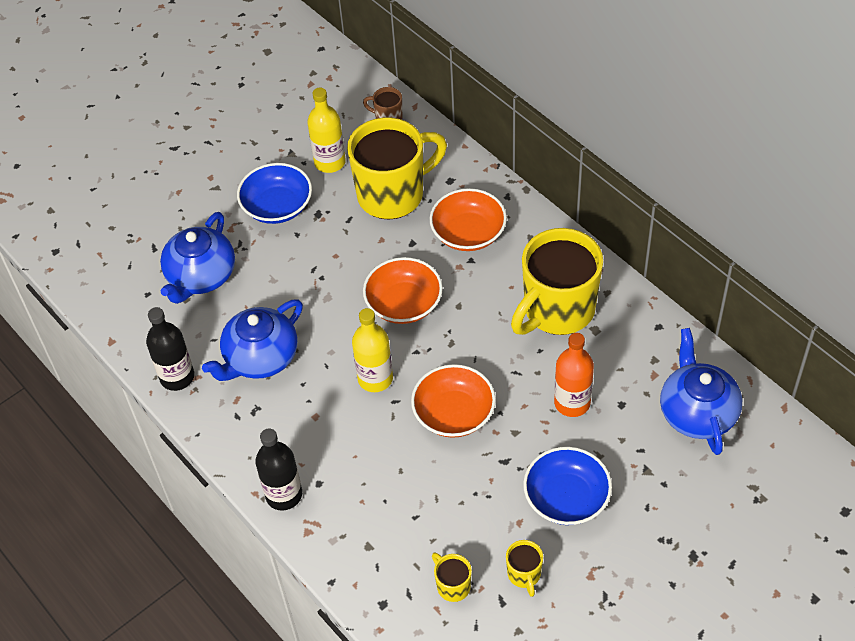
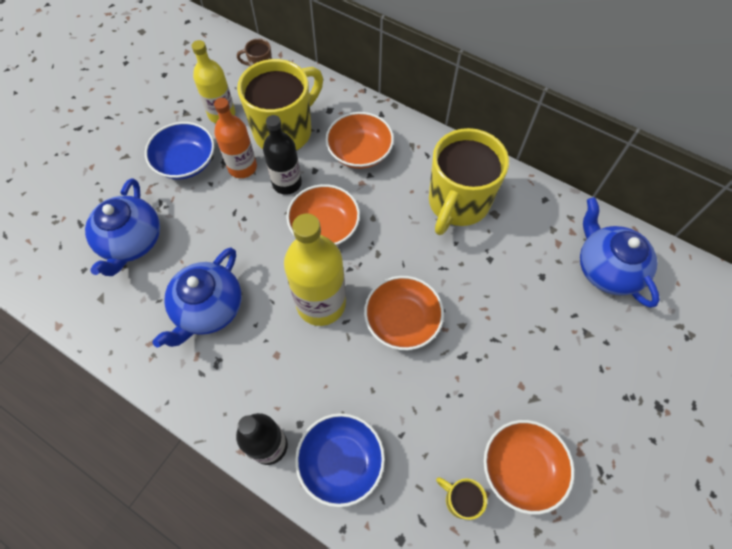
camera: 20 degrees left, 10 degrees up
(177, 377) = (132, 347): black bottle -> black bottle (287, 183)
(375, 378) = (321, 303): yellow bottle -> yellow bottle, size x1.50
(524, 575) = (521, 468): yellow mug -> orange bowl
(566, 498) = (530, 378): blue bowl -> blue bowl (341, 462)
(572, 403) = (500, 285): orange bottle -> orange bottle (242, 167)

